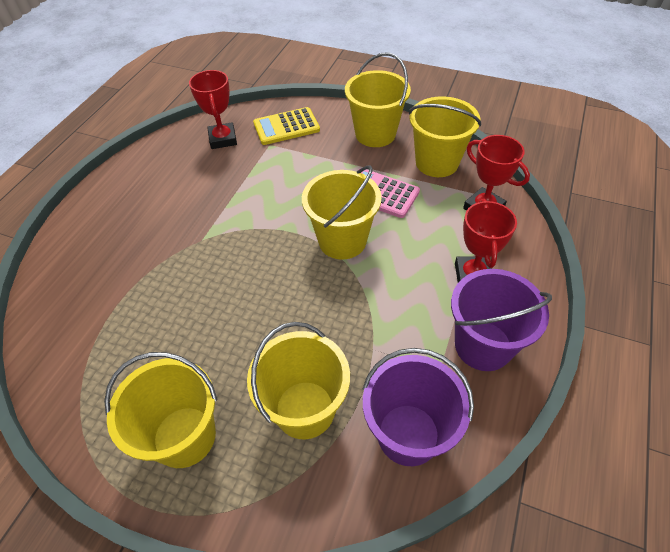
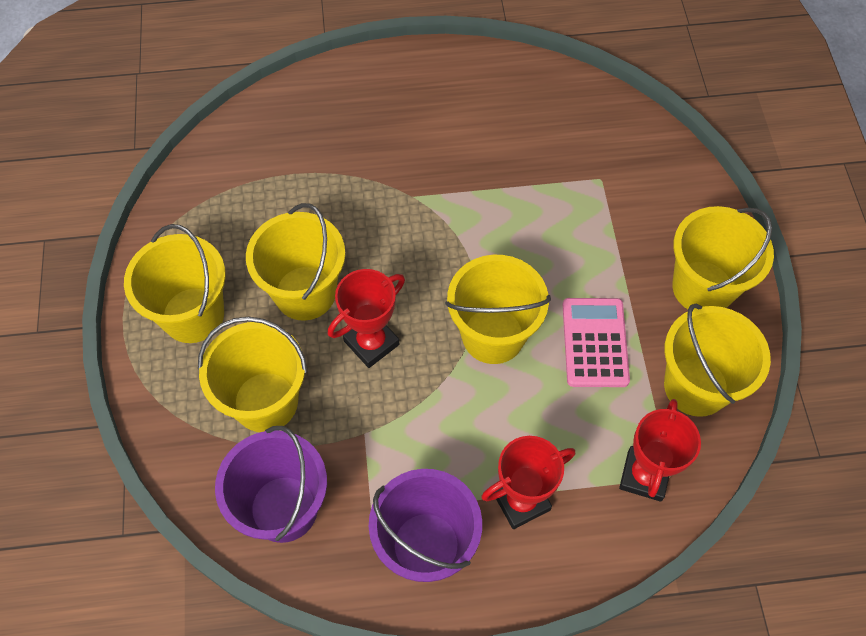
camera: 60 degrees right, 10 degrees up
(223, 139) = (577, 124): red trophy -> red trophy (371, 343)
(227, 340) = (305, 293): none -> yellow bucket
(286, 127) = (645, 179): yellow calculator -> none

